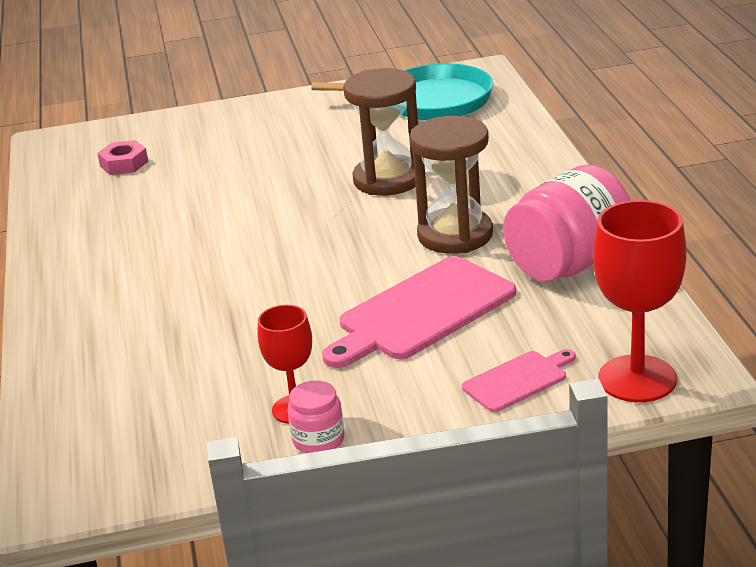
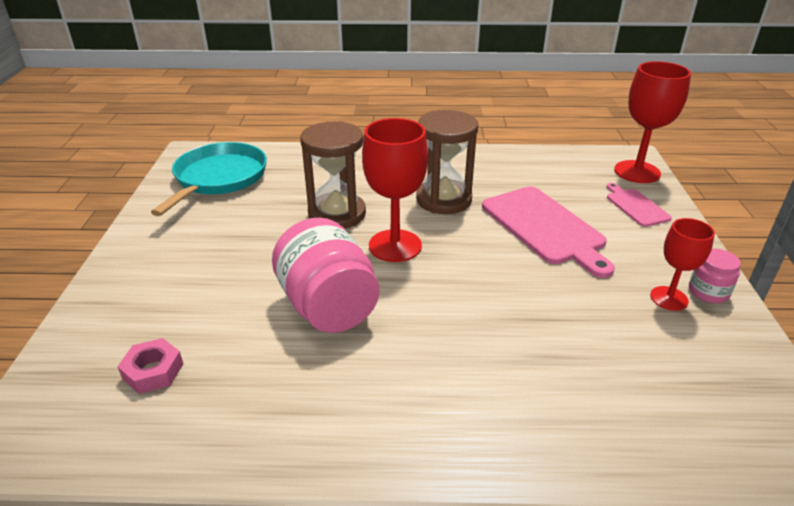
camera: 80 degrees left, 5 degrees up
(338, 224) = (395, 246): none -> red goblet
(569, 264) = (503, 169): pink jar -> pink jar (328, 306)

